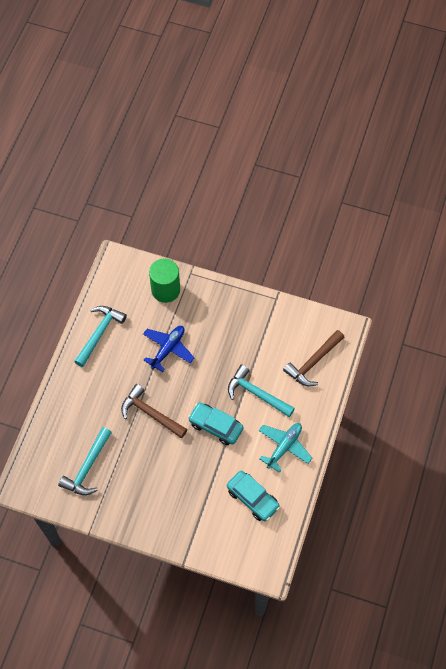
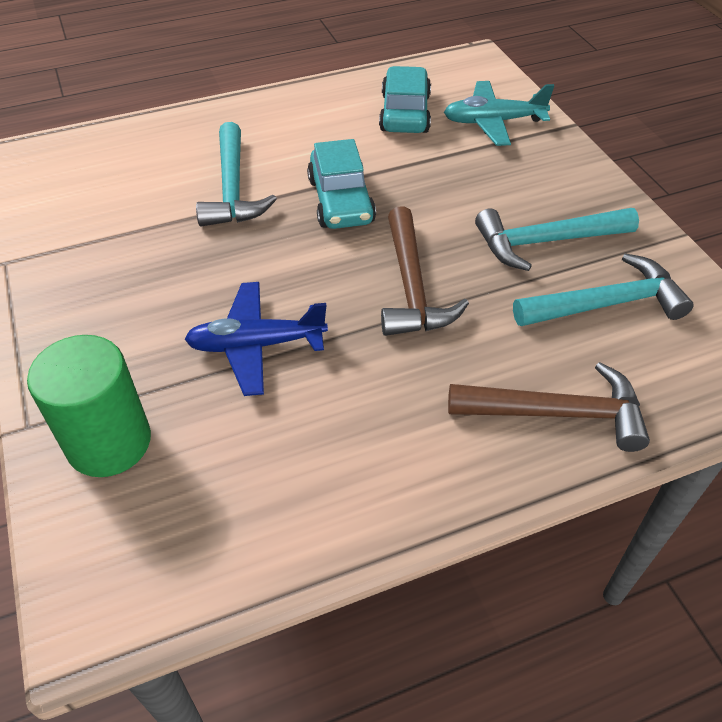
camera: 130 degrees left, 15 degrees down
(99, 333) = (332, 488): turquoise hammer -> turquoise hammer (545, 242)
(284, 447) = (293, 123): turquoise plane -> turquoise plane (493, 122)
(313, 362) = (112, 161): brown hammer -> brown hammer (557, 413)

